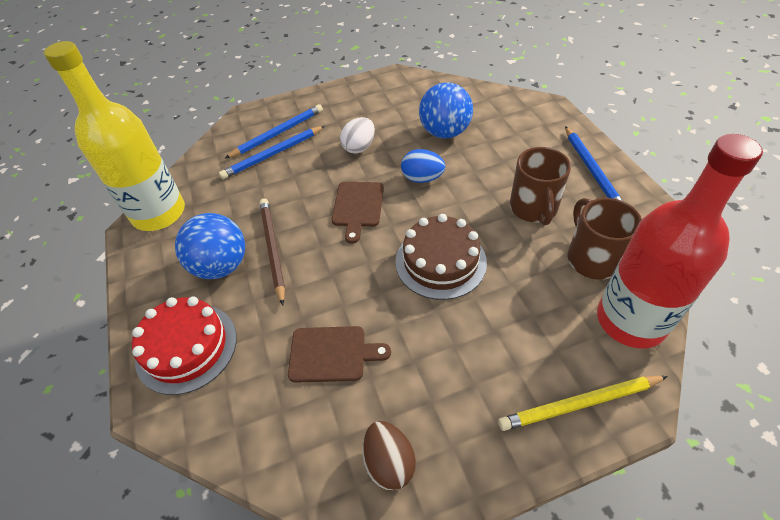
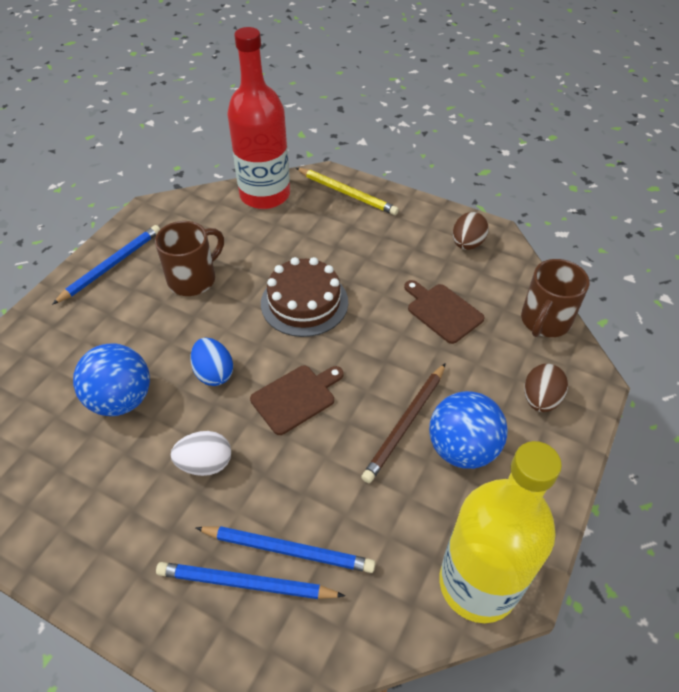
camera: 135 degrees left, 0 degrees up
(186, 347) = (540, 399): red cake -> brown egg
(592, 258) = (223, 228): brown mug -> brown mug (545, 321)

